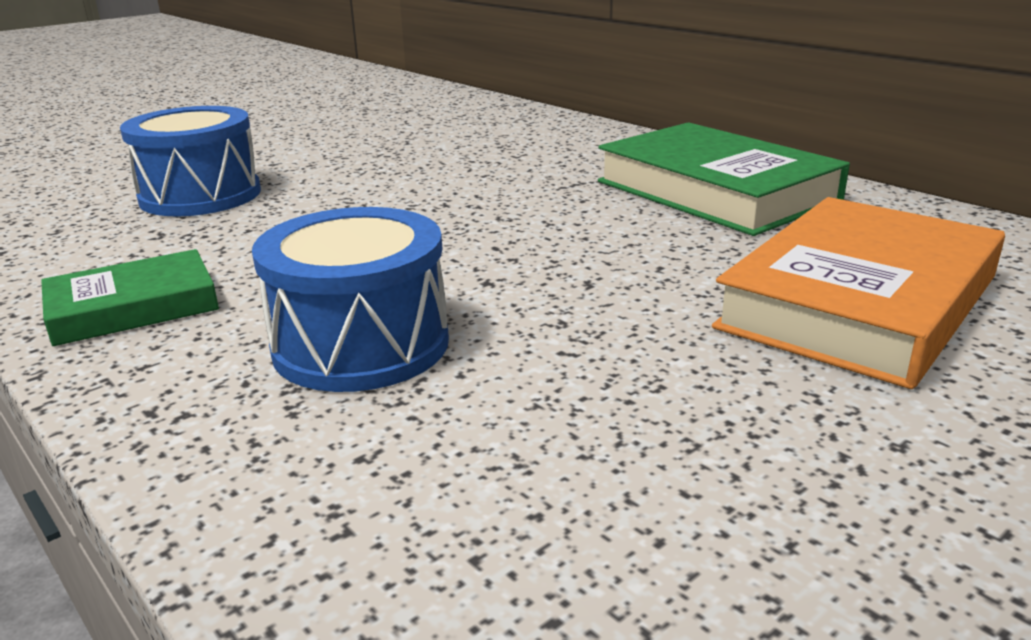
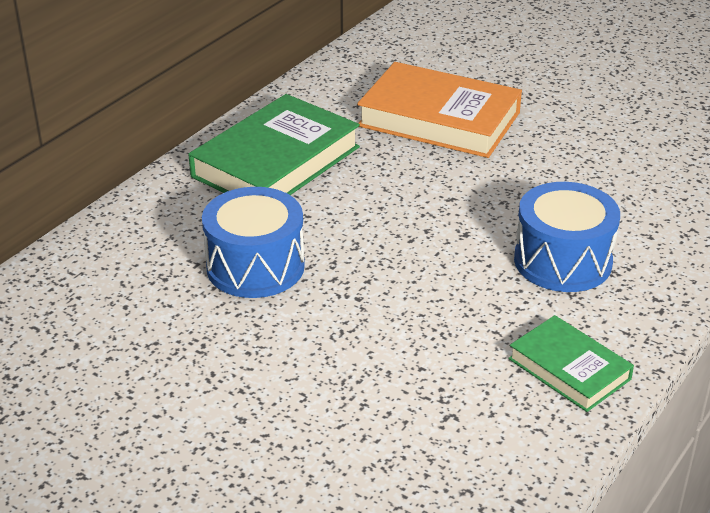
camera: 105 degrees left, 10 degrees up
(200, 195) = (352, 431): blue drum -> blue drum (255, 266)

